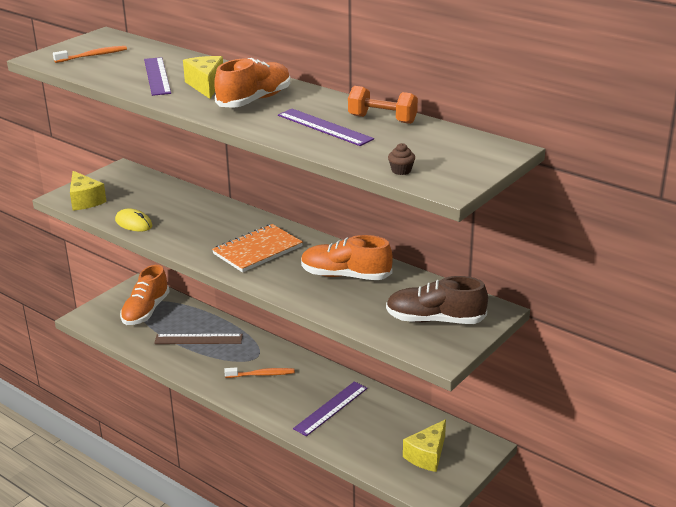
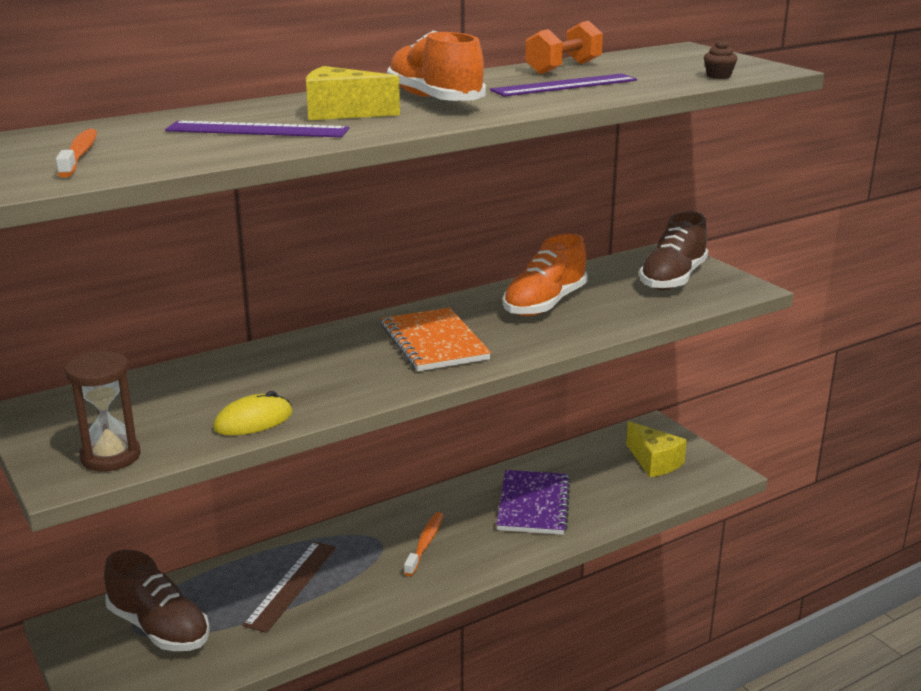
camera: 70 degrees left, 5 degrees down
(85, 200) = (110, 456): yellow cheese -> brown hourglass
(146, 311) = (159, 628): orange shoe -> brown shoe
(331, 408) = (533, 505): purple ruler -> purple notebook

